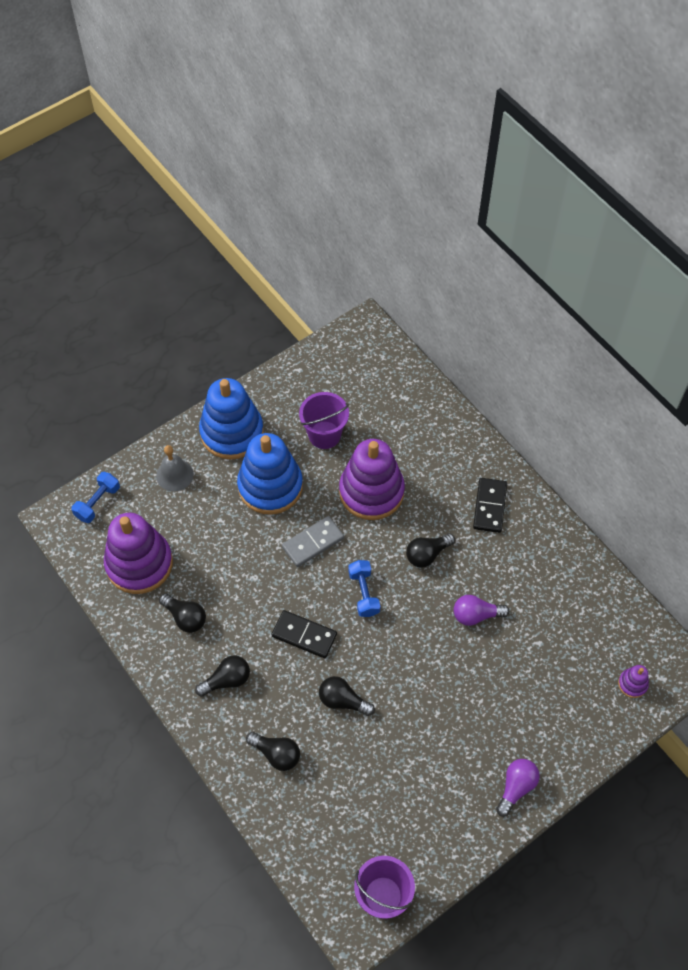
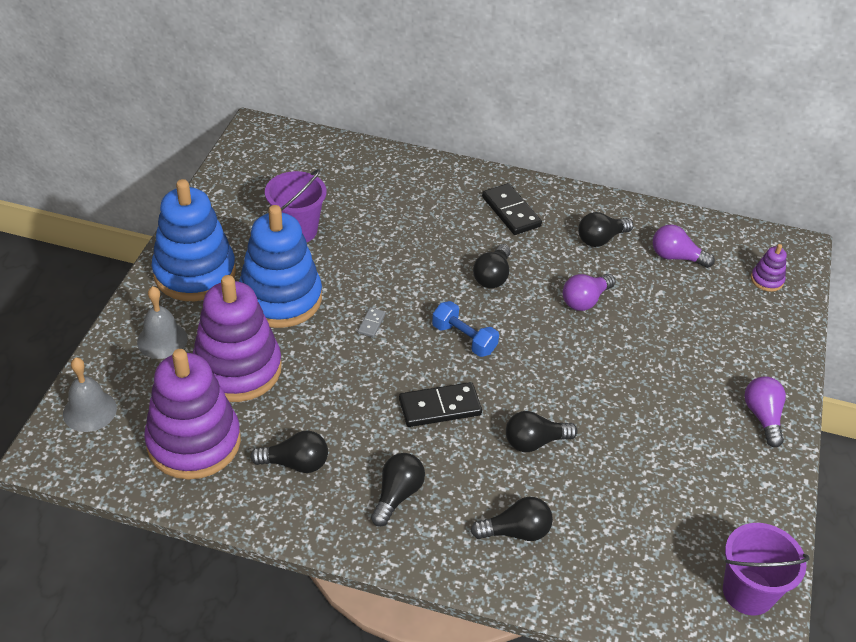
camera: 40 degrees left, 15 degrees down
(98, 502) = (90, 411): blue dumbbell -> grey bell
(313, 542) = (371, 323): grey domino -> grey domino, size x0.48
(371, 492) = (389, 253): purple stacking toy -> purple stacking toy (237, 369)
(536, 570) = (600, 239): none -> black light bulb
(580, 621) = (676, 257): none -> purple light bulb

